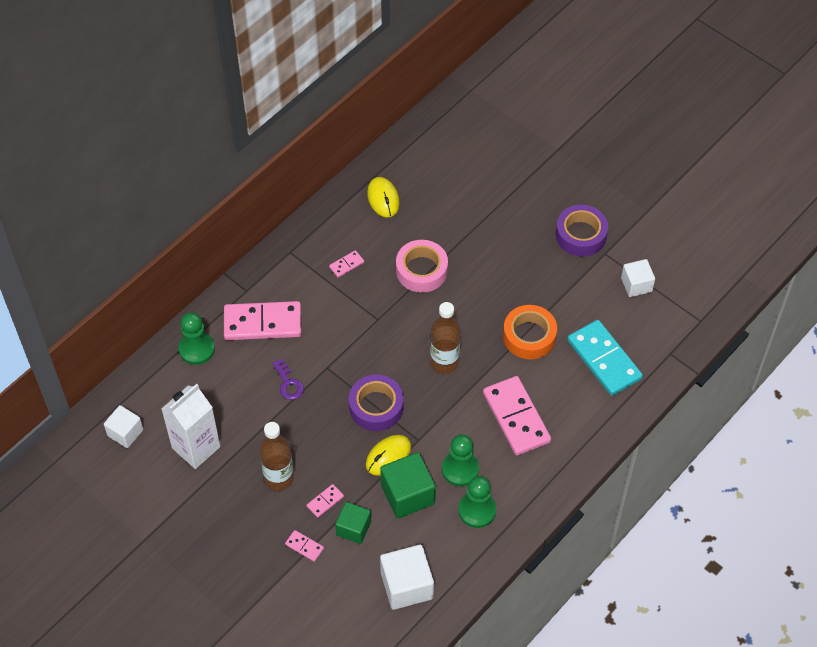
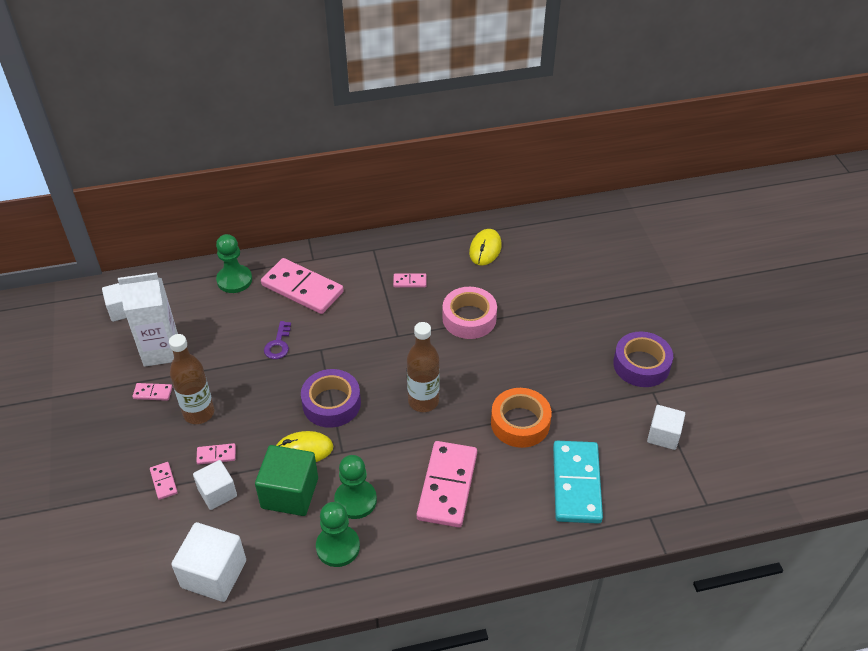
camera: 35 degrees right, 10 degrees down
(225, 485) = (153, 393): none -> pink domino
(353, 528) = (217, 493): green cube -> white cube

